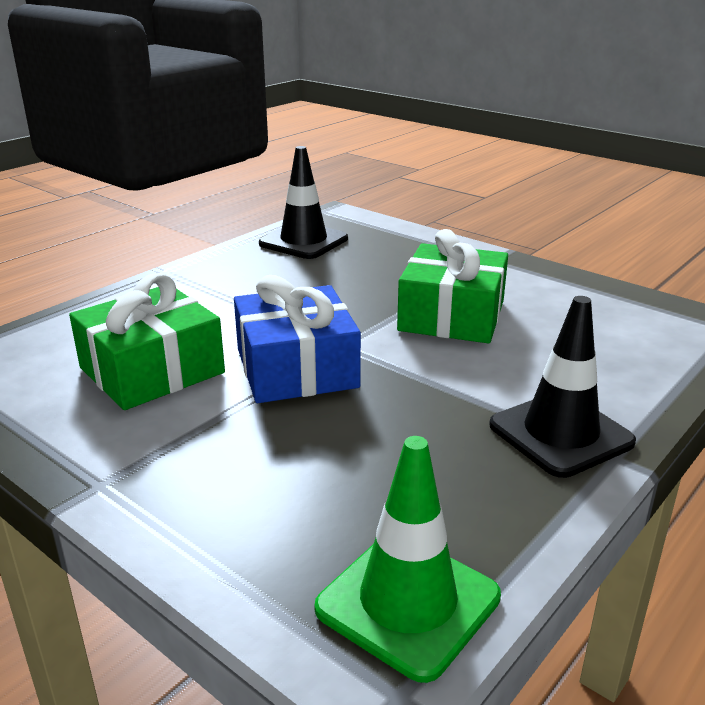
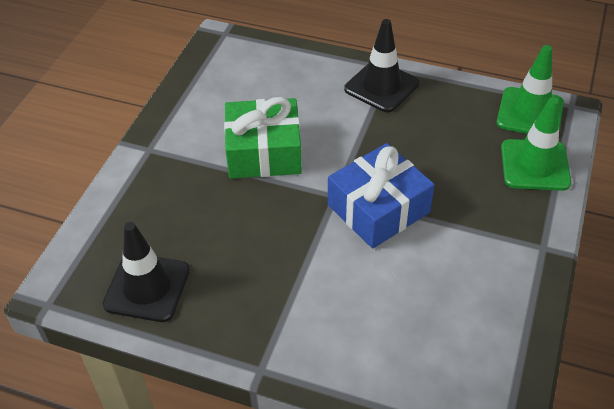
camera: 110 degrees left, 20 degrees up
(152, 370) = (426, 284): green gift -> none
(262, 546) = (535, 165): none -> green traffic cone

